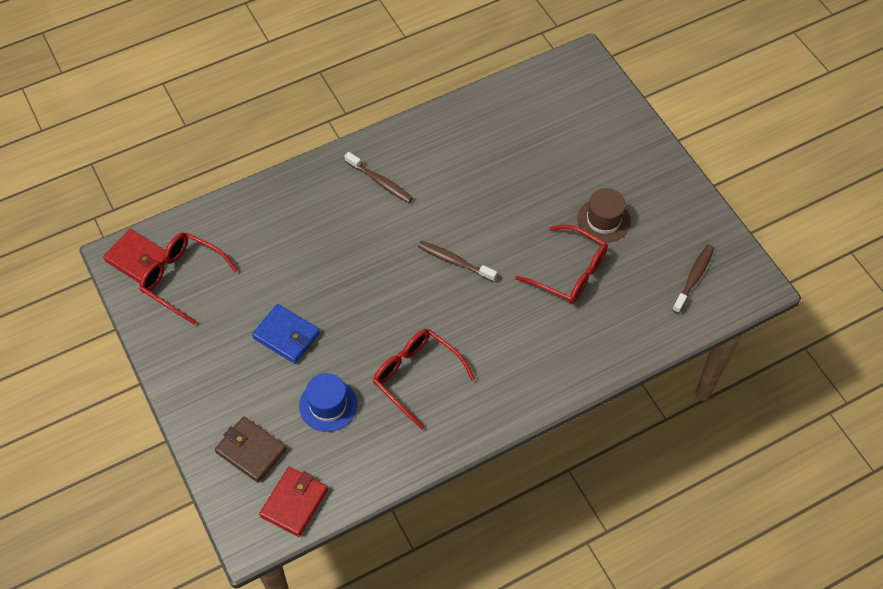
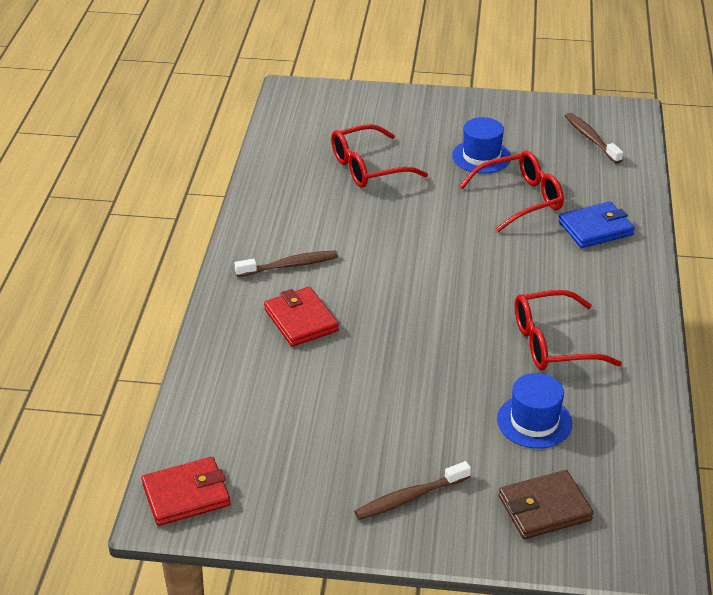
camera: 55 degrees left, 20 degrees down
(183, 279) = (257, 467): red glasses -> red glasses (369, 167)
(286, 335) = (416, 415): blue wallet -> blue wallet (595, 228)
(294, 503) = (639, 501): red wallet -> red wallet (301, 320)
(454, 261) = (438, 260): brown toothbrush -> brown toothbrush (409, 498)
(603, 220) = (481, 156): brown hat -> blue hat

